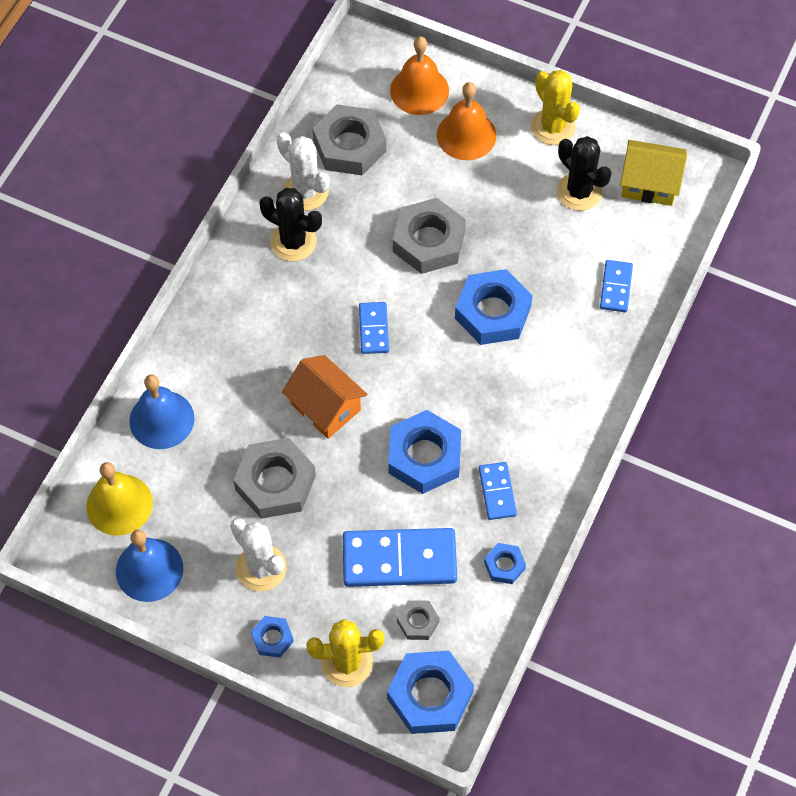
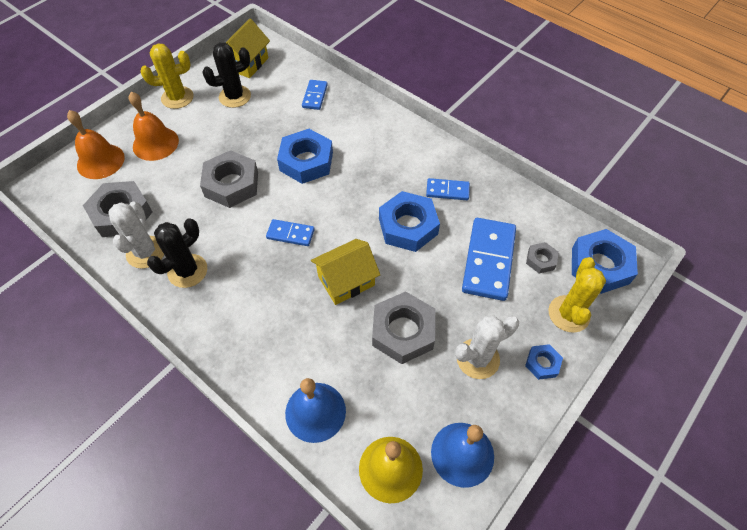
camera: 75 degrees left, 5 degrees down
(305, 192) = (146, 252): white cactus -> white cactus turned 60 degrees counterclockwise
(325, 407) = (346, 281): orange house -> yellow house
(504, 565) = (504, 199): blue nut -> none
(615, 287) = (315, 96): blue domino -> blue domino turned 75 degrees clockwise

